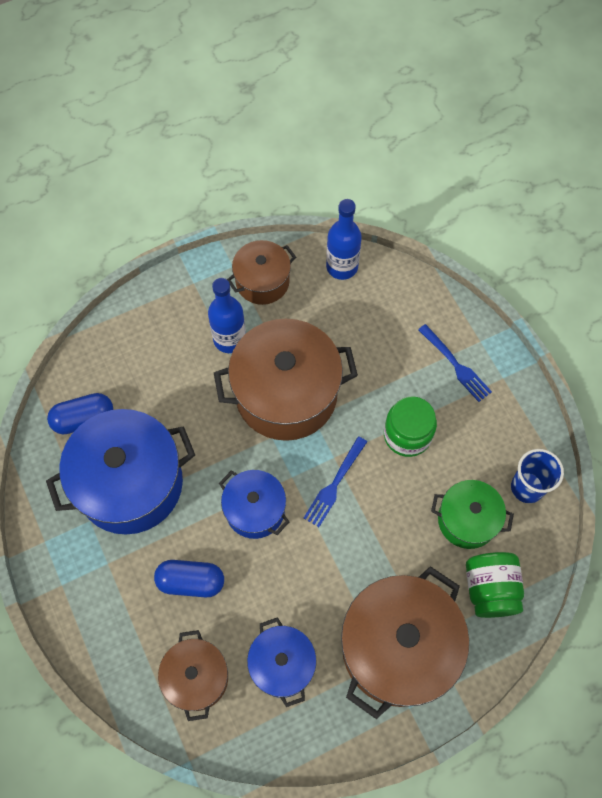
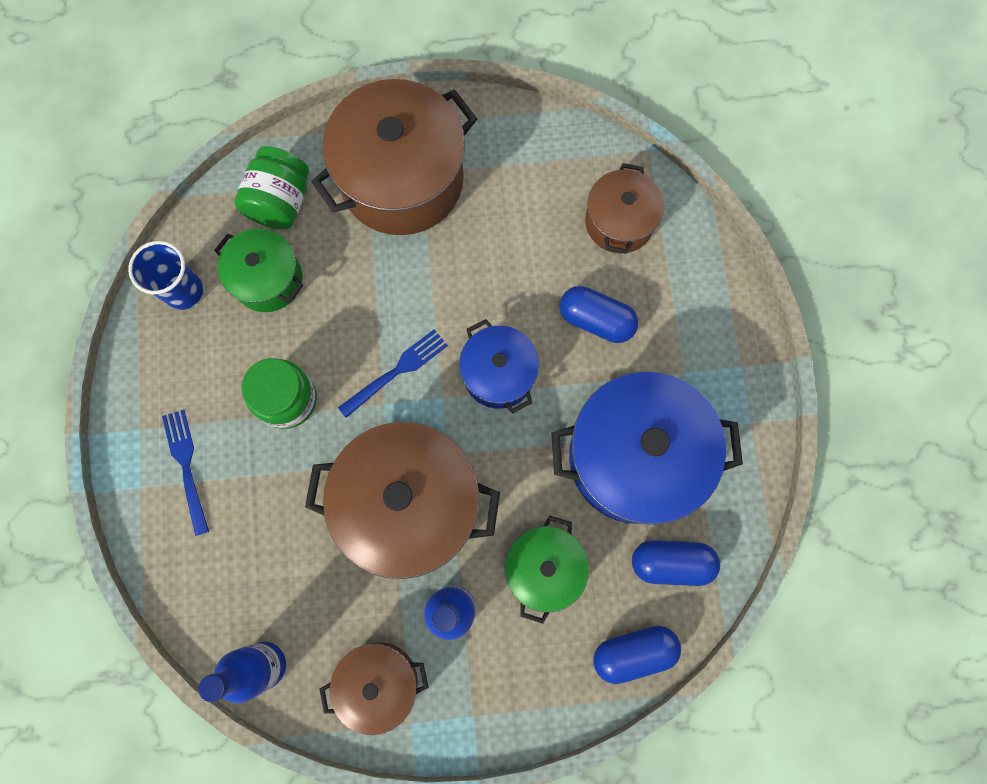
camera: 160 degrees left, 10 degrees up
(96, 354) = (633, 652): none -> blue capsule
(175, 385) = (544, 568): none -> green pot
(282, 665) = (527, 204): blue pot -> none

